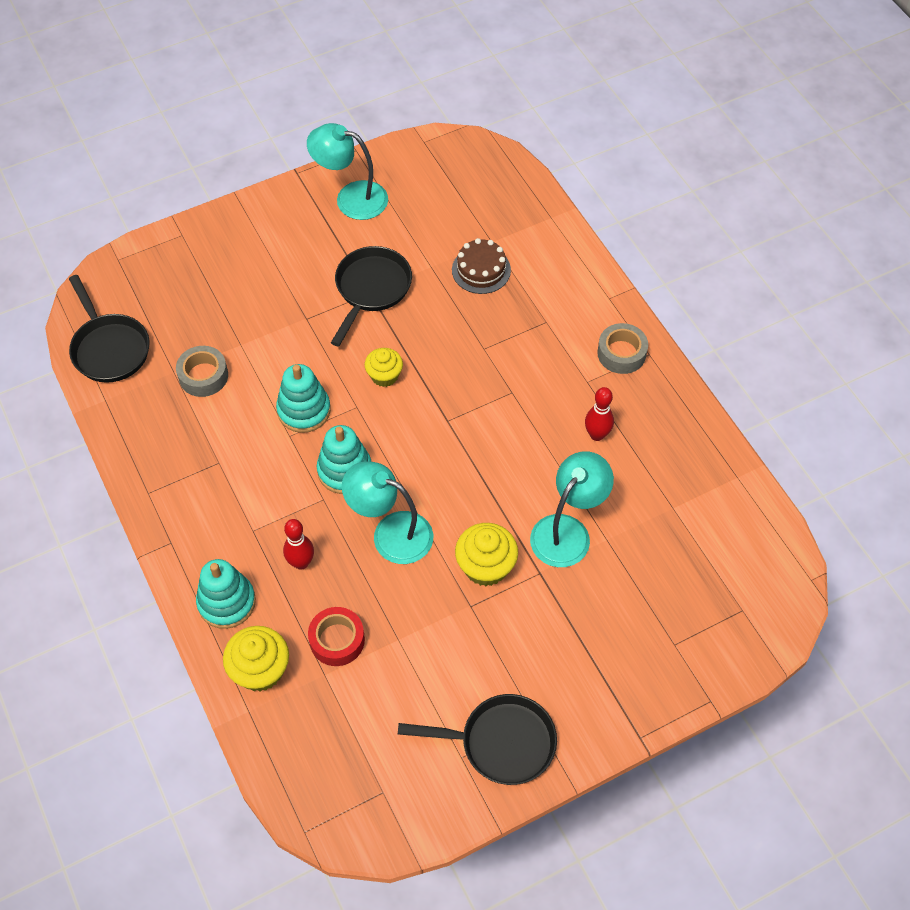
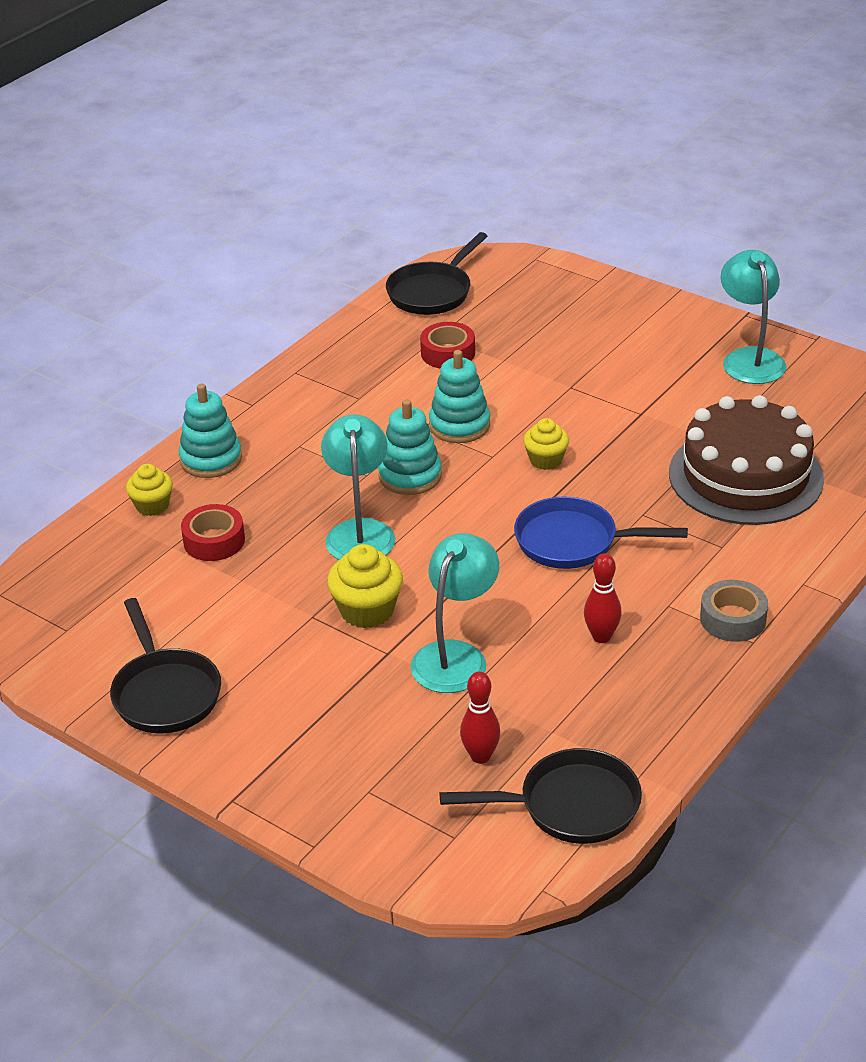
camera: 65 degrees right, 20 degrees down
(203, 376) = (448, 353): grey tape -> red tape
(260, 670) = (152, 505): yellow cupcake -> yellow cupcake, size x0.66
(301, 563) = (284, 487): red bowling pin -> red bowling pin (480, 756)
(371, 289) = (646, 413): black pan -> black pan (570, 805)
(481, 270) = (745, 476): brown cake -> brown cake, size x2.03
(488, 403) = (574, 542): none -> blue pan
(567, 531) = (455, 656): turquoise lamp -> turquoise lamp turned 75 degrees counterclockwise

